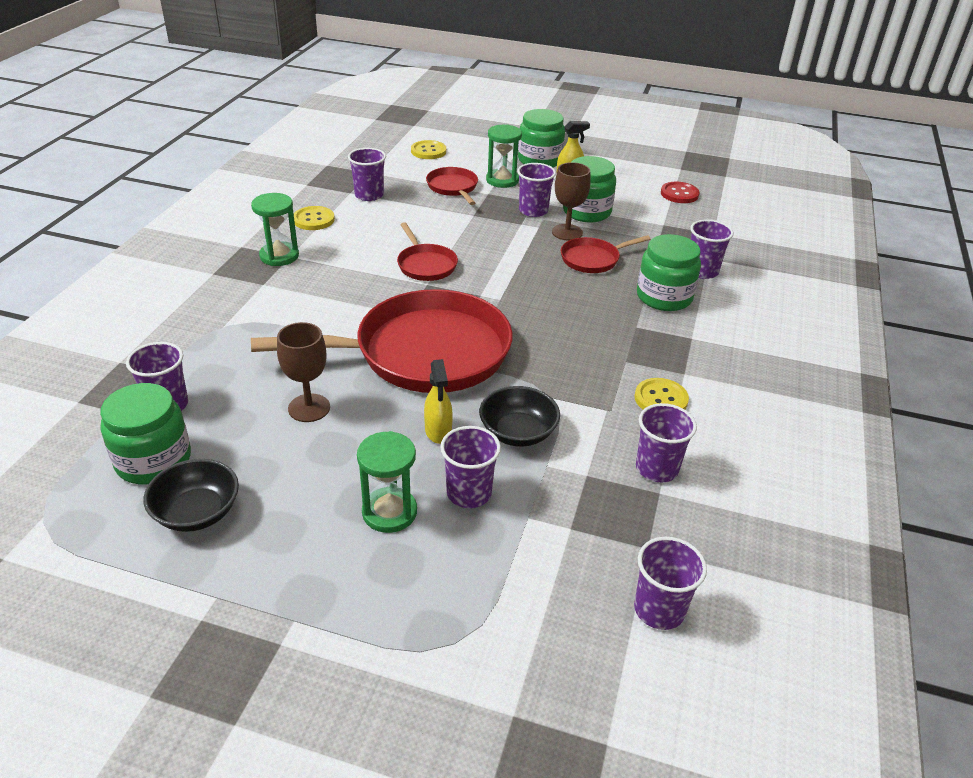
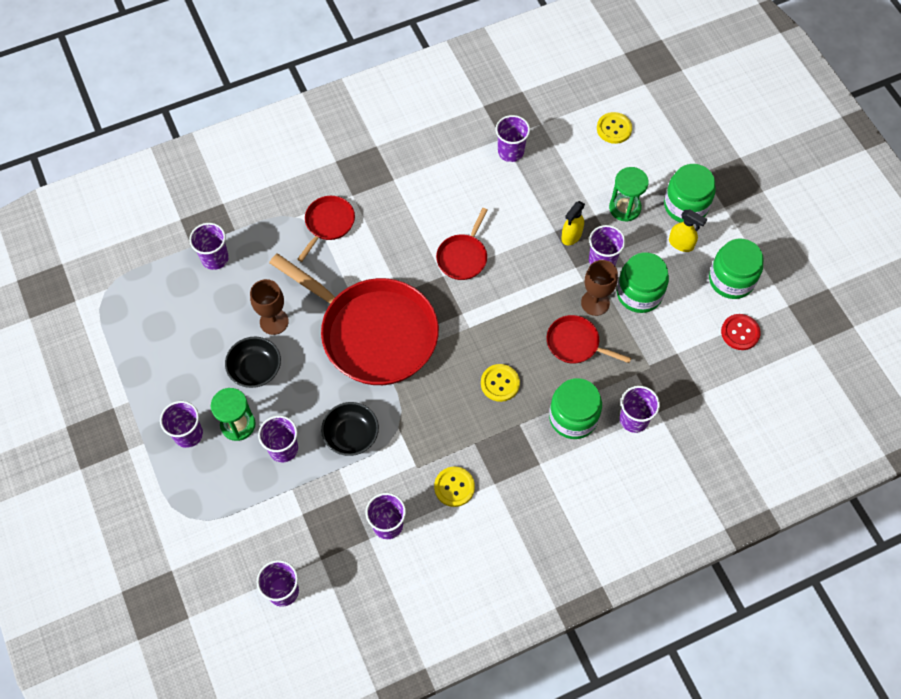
camera: 50 degrees right, 25 degrees up
(153, 460) = (176, 293): green jar -> green jar (731, 280)
(197, 512) = (164, 345): black bowl -> black bowl (255, 369)
(279, 256) = (388, 174): green hourglass -> none
(313, 220) = (446, 152): yellow button -> yellow button (500, 383)
(342, 566) = (188, 434): none -> purple cup
(438, 432) = (315, 397): yellow spray bottle -> yellow spray bottle (571, 236)
(453, 187) = (578, 188): red pan -> red pan (328, 224)

